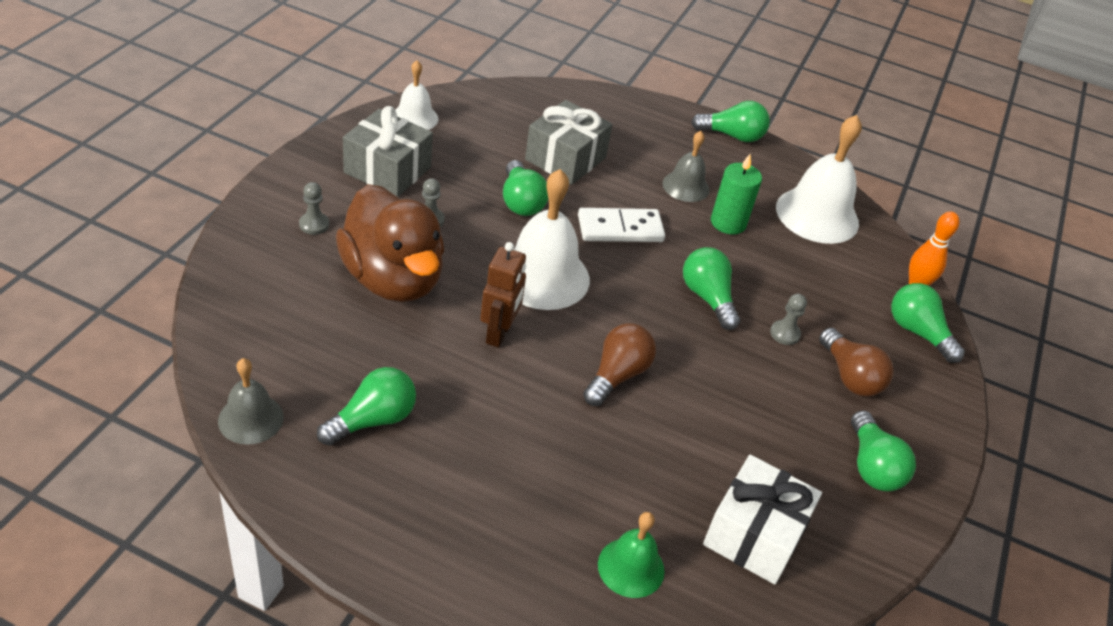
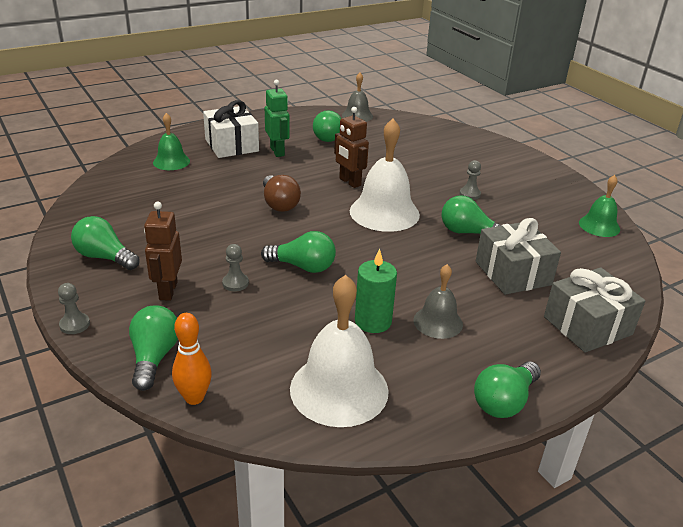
camera: 130 degrees right, 10 degrees down
(314, 224) = (488, 160): grey pawn -> grey pawn (74, 324)
(387, 170) = (534, 196): grey gift -> grey gift (587, 325)
(393, 279) = (422, 168): brown duck -> none
(415, 117) = (599, 226): white bell -> green bell
(479, 453) = (277, 151): none -> green robot
(620, 228) = (407, 262): white domino -> none
(754, 534) = (134, 197): white gift -> white gift (231, 145)
(850, 376) = (167, 291): brown light bulb -> brown robot
(917, 332) = (154, 357): green light bulb -> green light bulb turned 90 degrees counterclockwise

